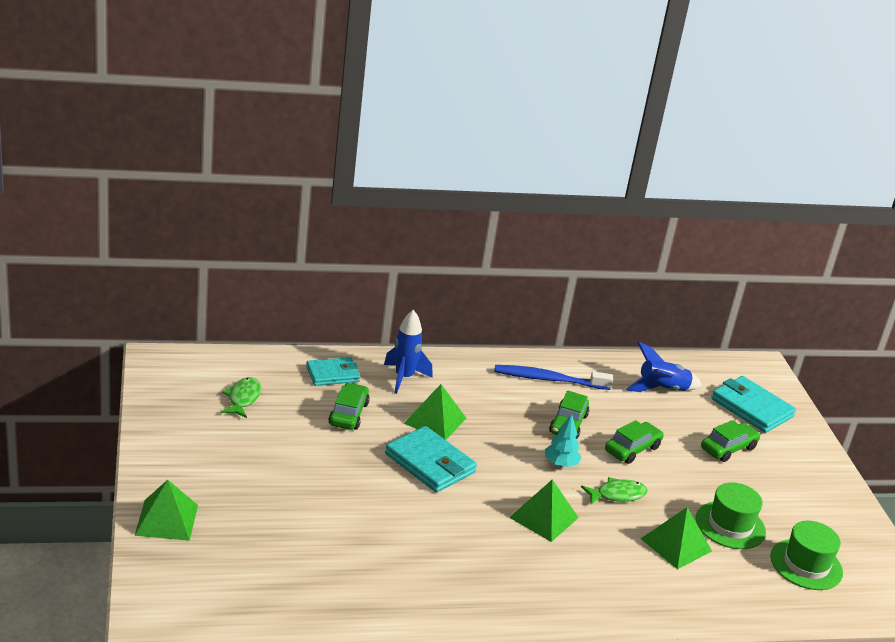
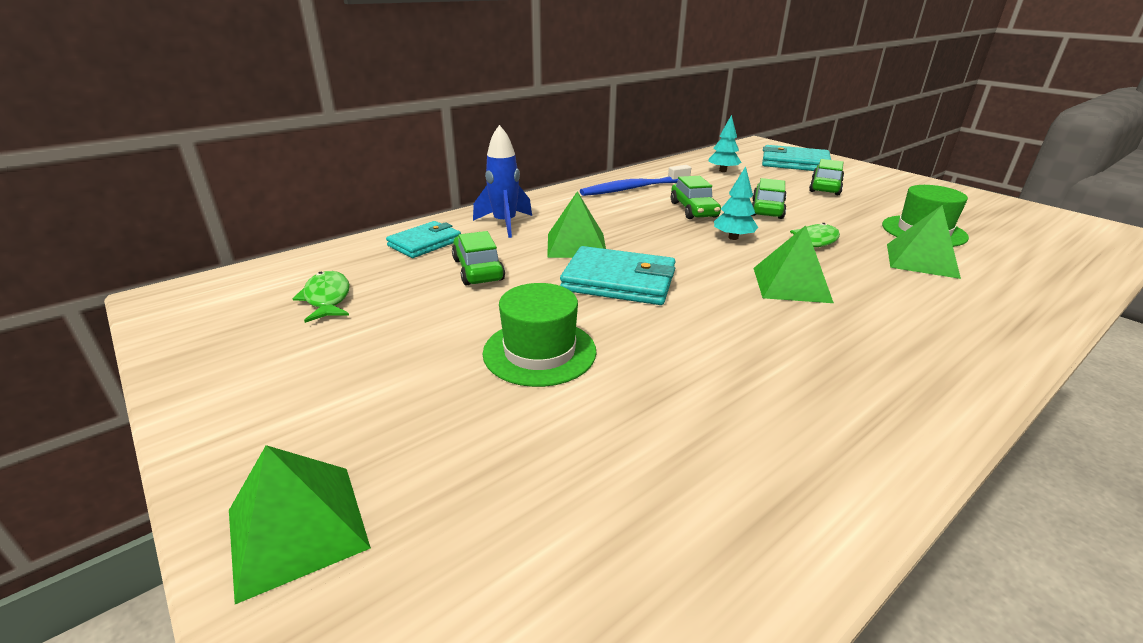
camera: 25 degrees left, 0 degrees up
(662, 390) = (722, 171): blue rocket -> turquoise tree
(806, 564) = (1018, 236): green hat -> green hat (539, 352)

